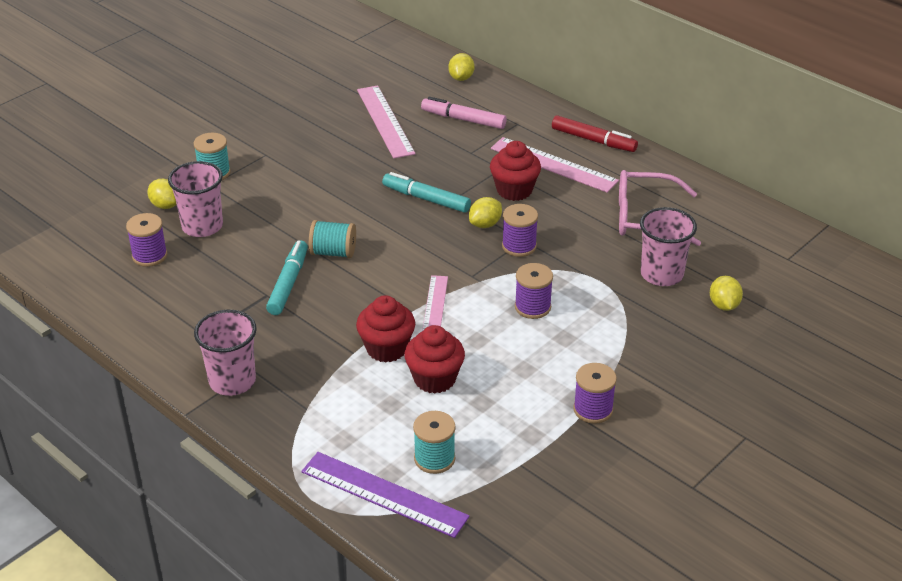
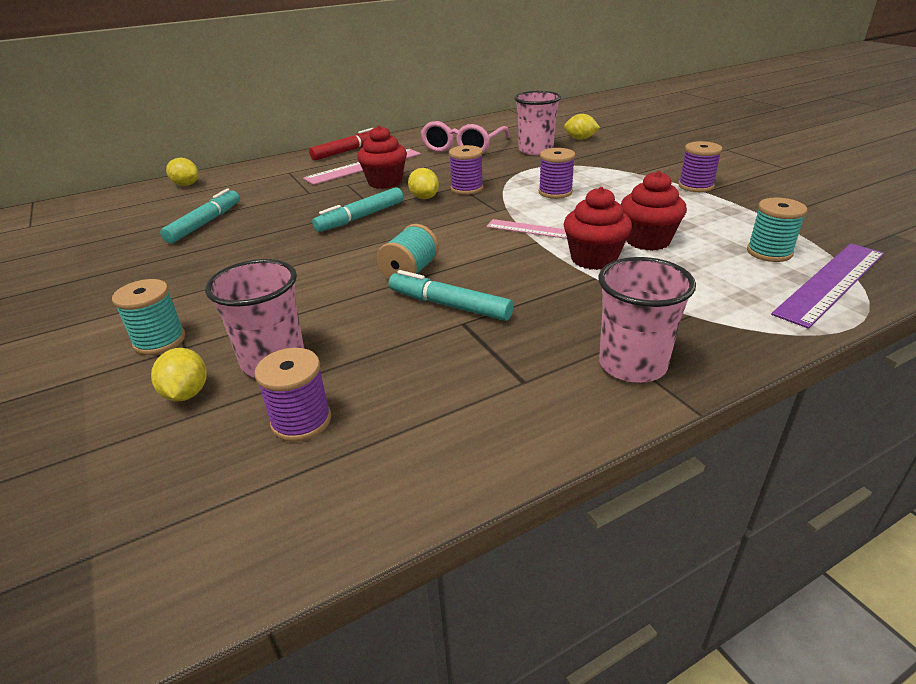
camera: 70 degrees left, 5 degrees down
(165, 205) = (187, 393): yellow lemon -> yellow lemon turned 75 degrees counterclockwise
(385, 121) = (205, 223): pink ruler -> turquoise marker
(463, 119) = (253, 190): pink marker -> none

